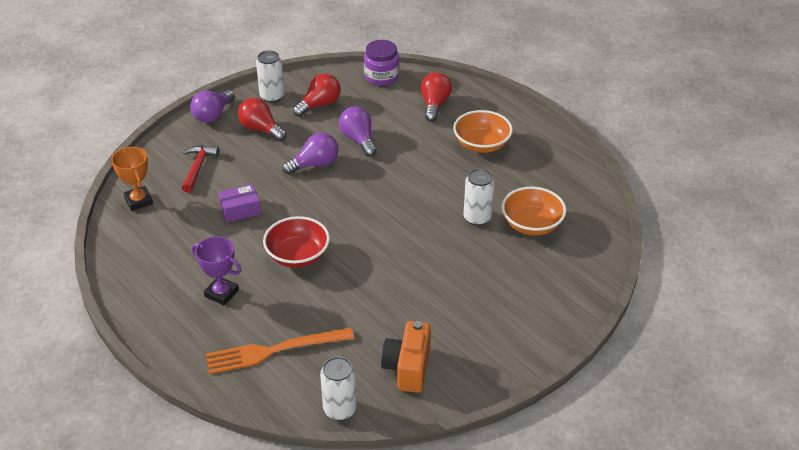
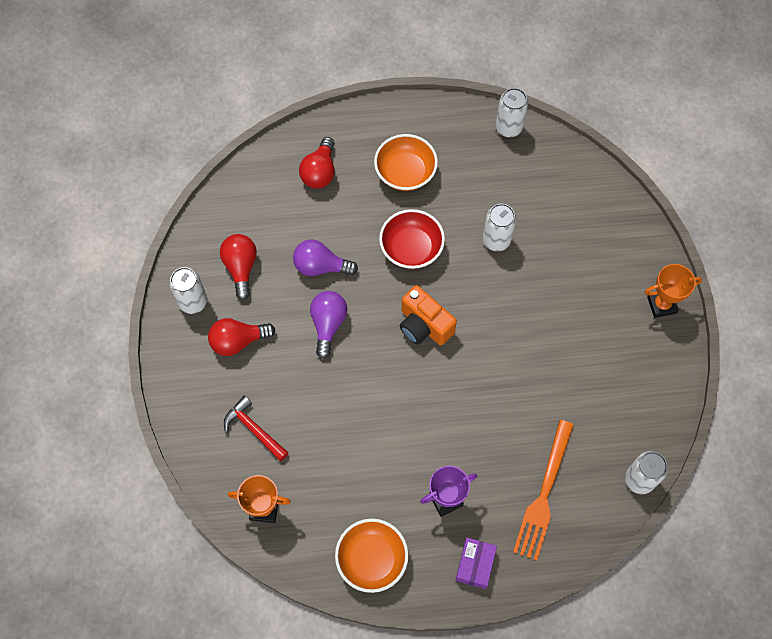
camera: 55 degrees left, 25 degrees up
(213, 115) = (180, 372): purple light bulb -> none
(240, 210) = (345, 424): purple box -> purple box (475, 565)
(297, 256) = (442, 410): red bowl -> red bowl (411, 248)
(381, 77) = (240, 188): purple jar -> none
(407, 368) = (629, 403): orange camera -> orange camera (424, 325)
(434, 105) = (320, 172): red light bulb -> red light bulb turned 120 degrees counterclockwise
(525, 346) = (661, 305): none -> orange trophy
(532, 224) = (533, 205): orange bowl -> orange bowl (372, 559)
(585, 179) = (508, 127): none -> white can

